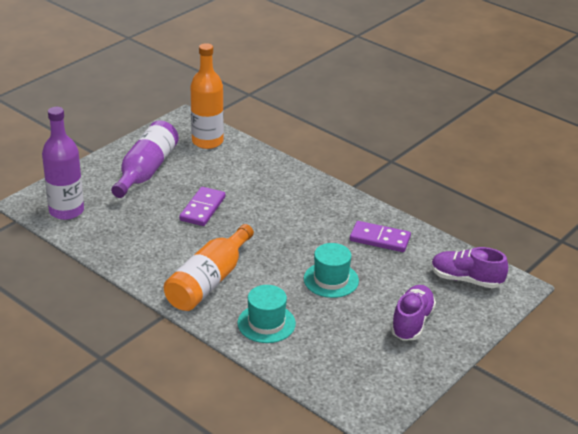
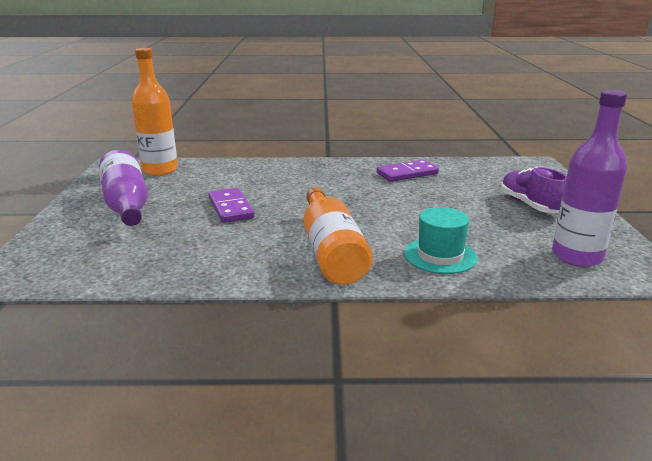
camera: 40 degrees left, 10 degrees down
(66, 211) = (72, 264): purple bottle -> purple bottle (577, 256)
(331, 280) = (425, 207): turquoise hat -> none
(466, 279) = (504, 171): purple shoe -> none

